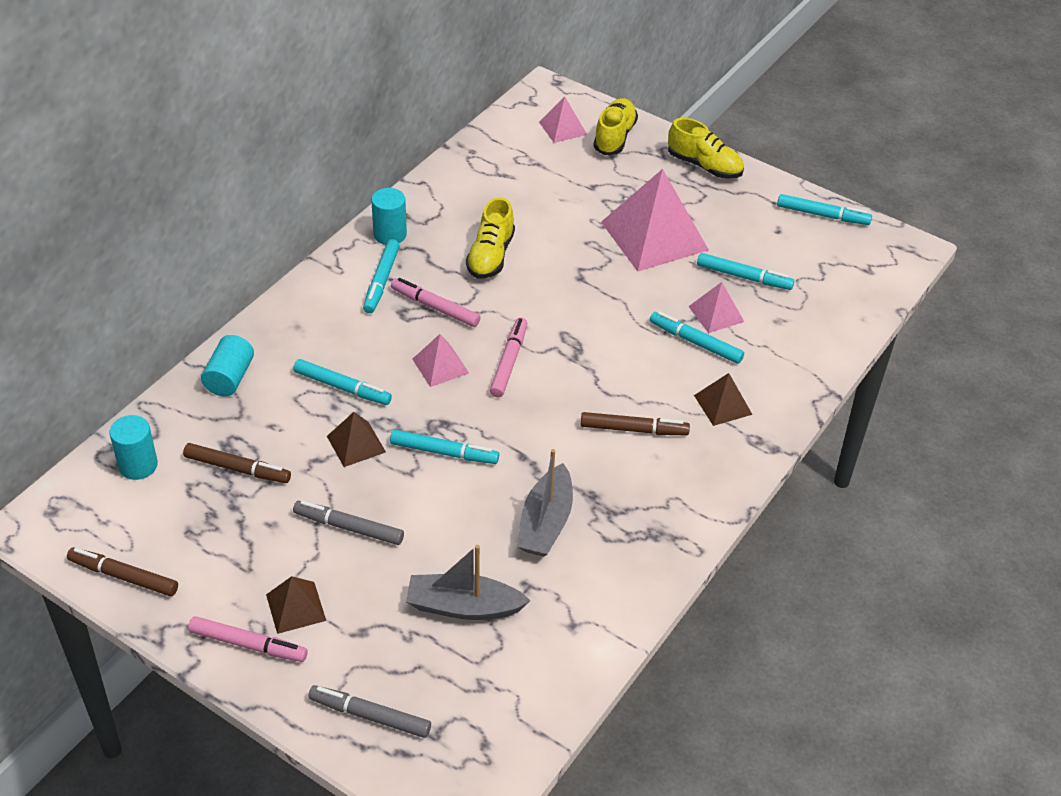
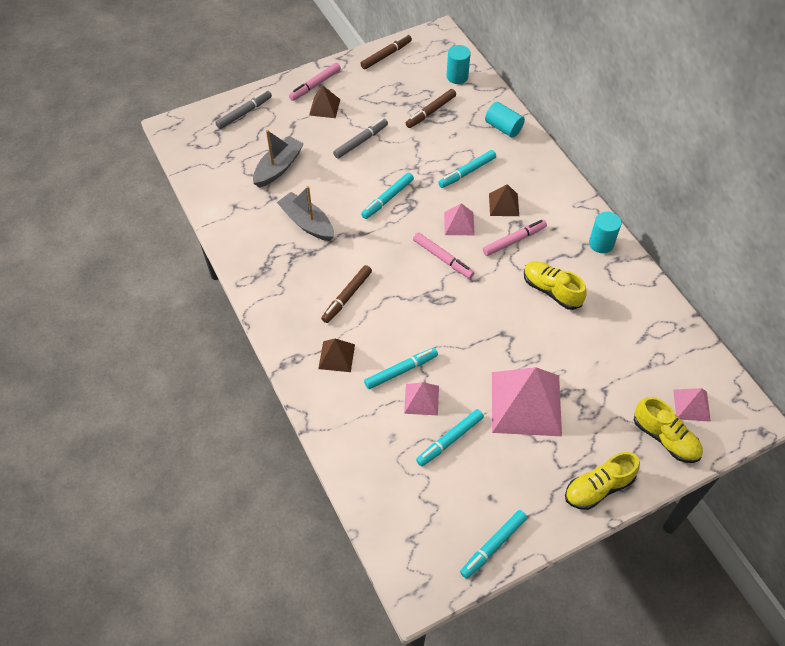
camera: 120 degrees right, 10 degrees up
(356, 444) = (418, 164): brown pyramid -> brown pyramid (503, 204)
(381, 281) = (554, 222): turquoise marker -> none

